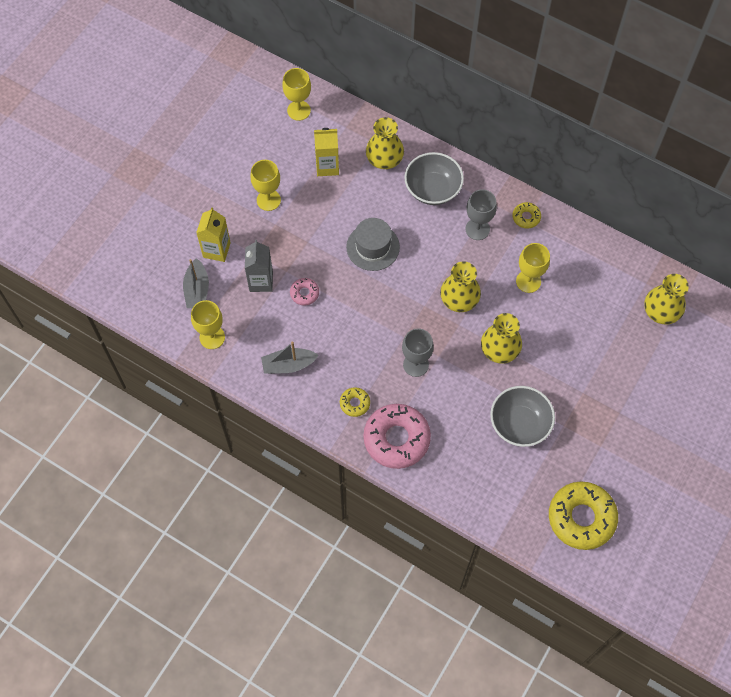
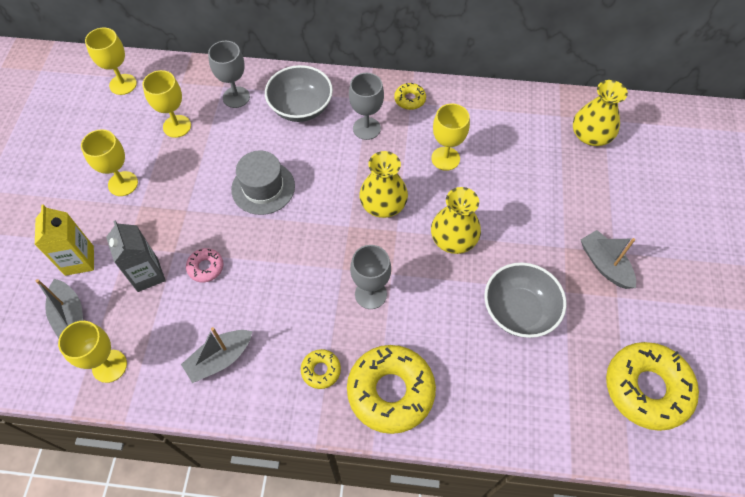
camera: 25 degrees left, 5 degrees down
(327, 166) = (177, 126): yellow carton -> yellow goblet
(384, 158) = (236, 97): yellow vase -> grey goblet
(396, 439) = (390, 391): pink donut -> yellow donut
(606, 419) = (604, 265): none -> grey boat

